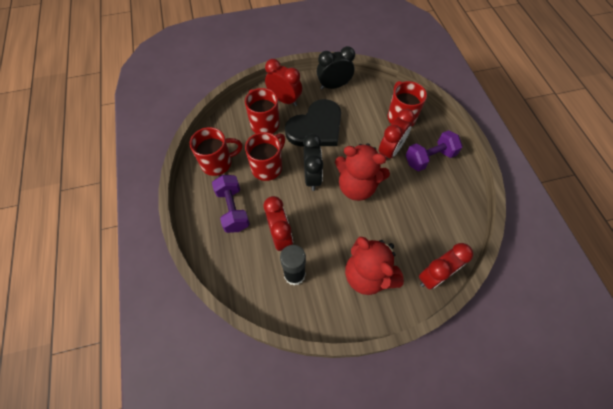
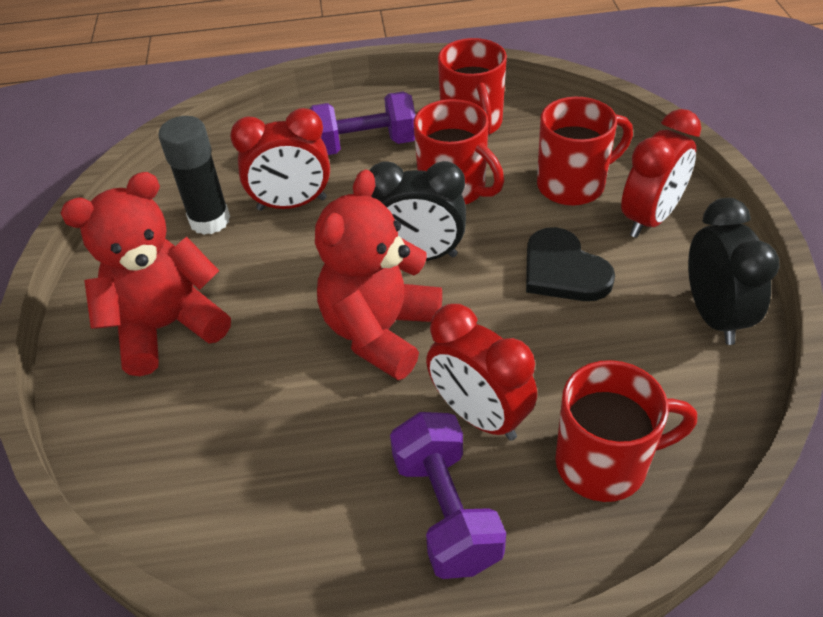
camera: 100 degrees right, 15 degrees down
(316, 127) = (563, 270): black heart -> black heart, size x0.63
(434, 276) = (114, 447): red clock -> none

